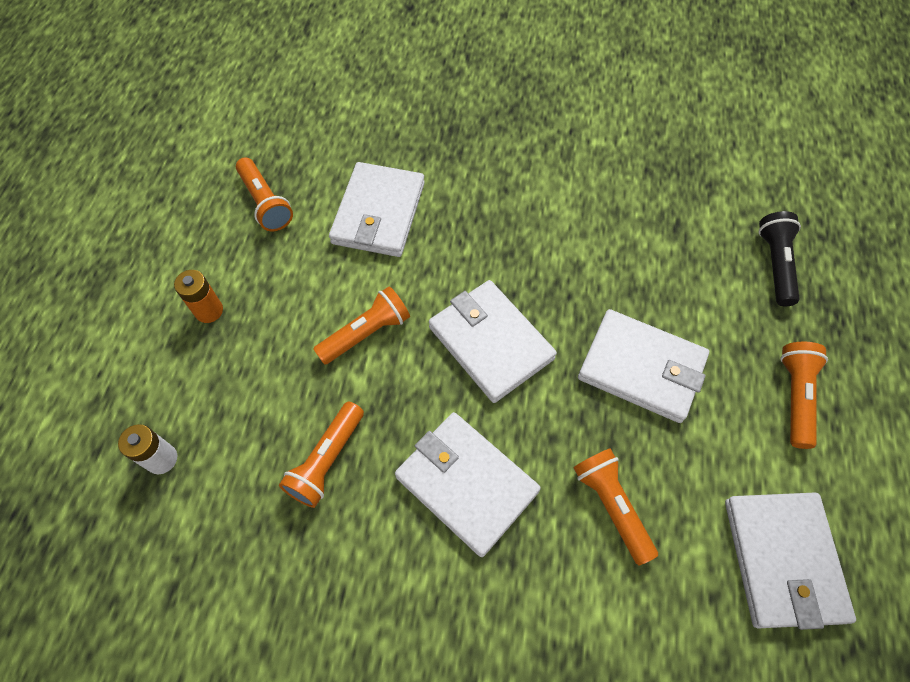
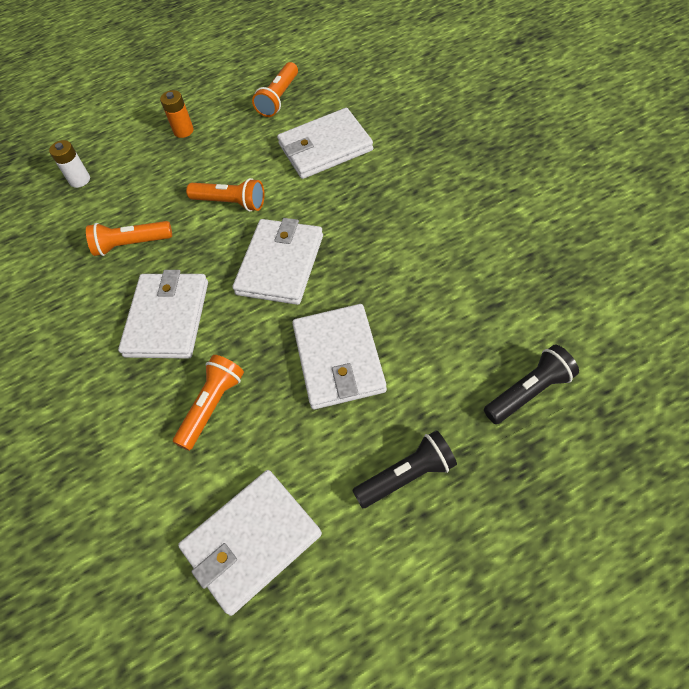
camera: 60 degrees right, 5 degrees down
(795, 397) = (407, 476): orange flashlight -> black flashlight

